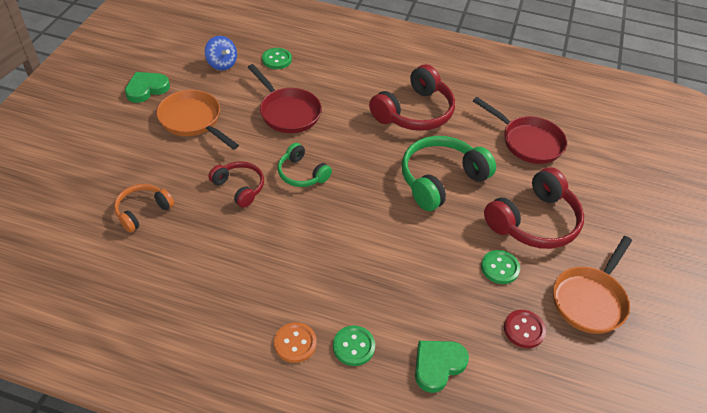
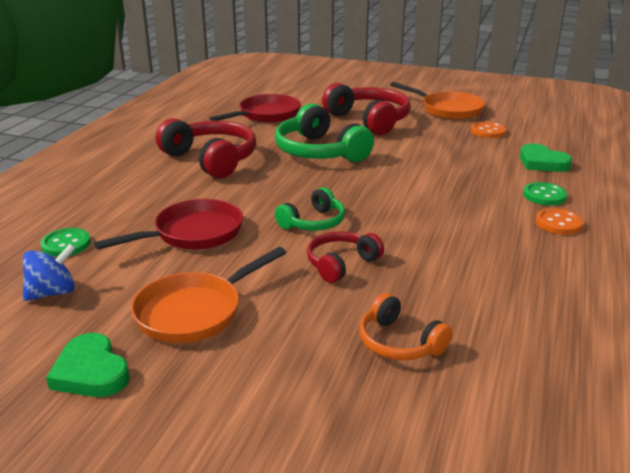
camera: 85 degrees left, 20 degrees down
(500, 268) = (426, 135): green button -> none
(524, 329) = (488, 131): red button -> orange button

